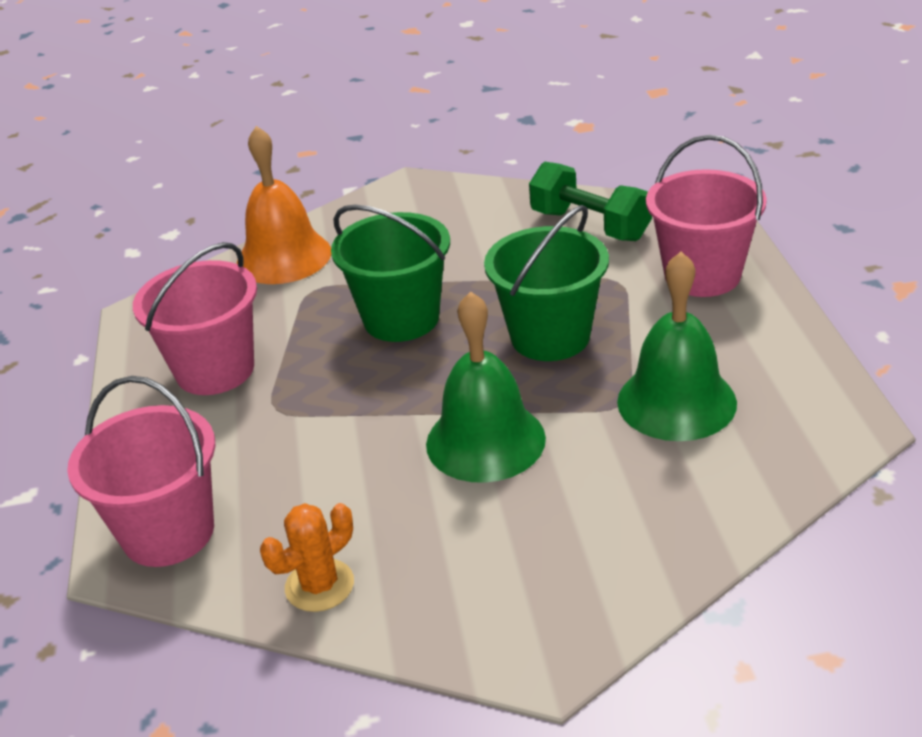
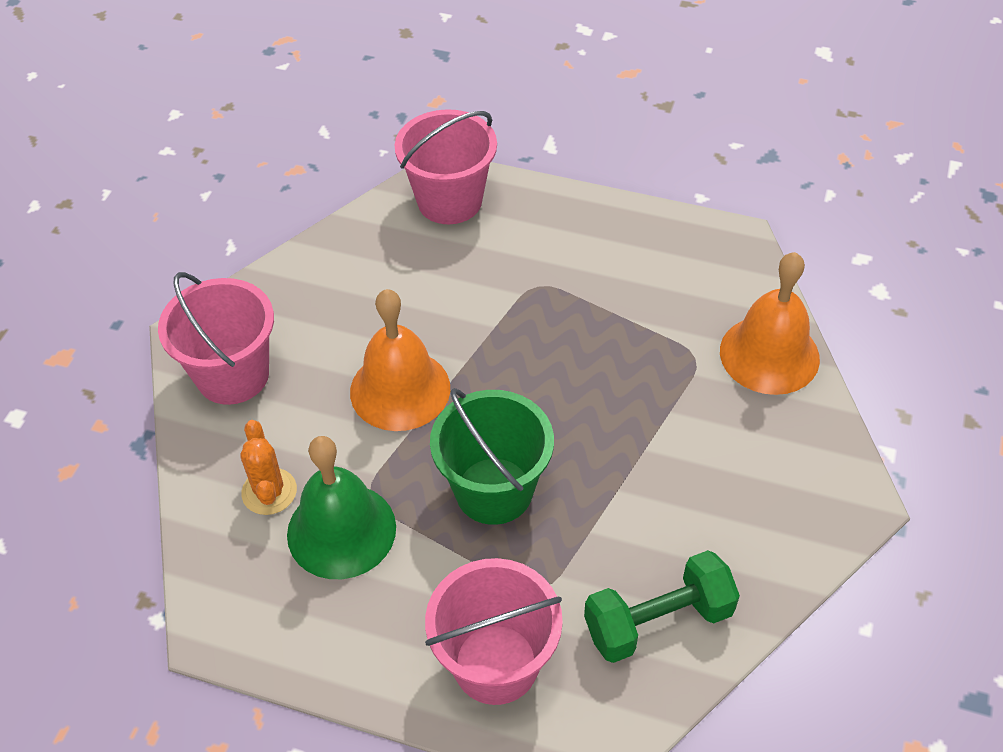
camera: 115 degrees right, 15 degrees up
(215, 370) = (617, 265): pink bucket -> pink bucket (233, 375)
(319, 585) = (340, 256): orange cactus -> orange cactus (269, 492)
(401, 319) = (601, 400): green bucket -> none
(485, 441) = (400, 389): green bell -> orange bell

